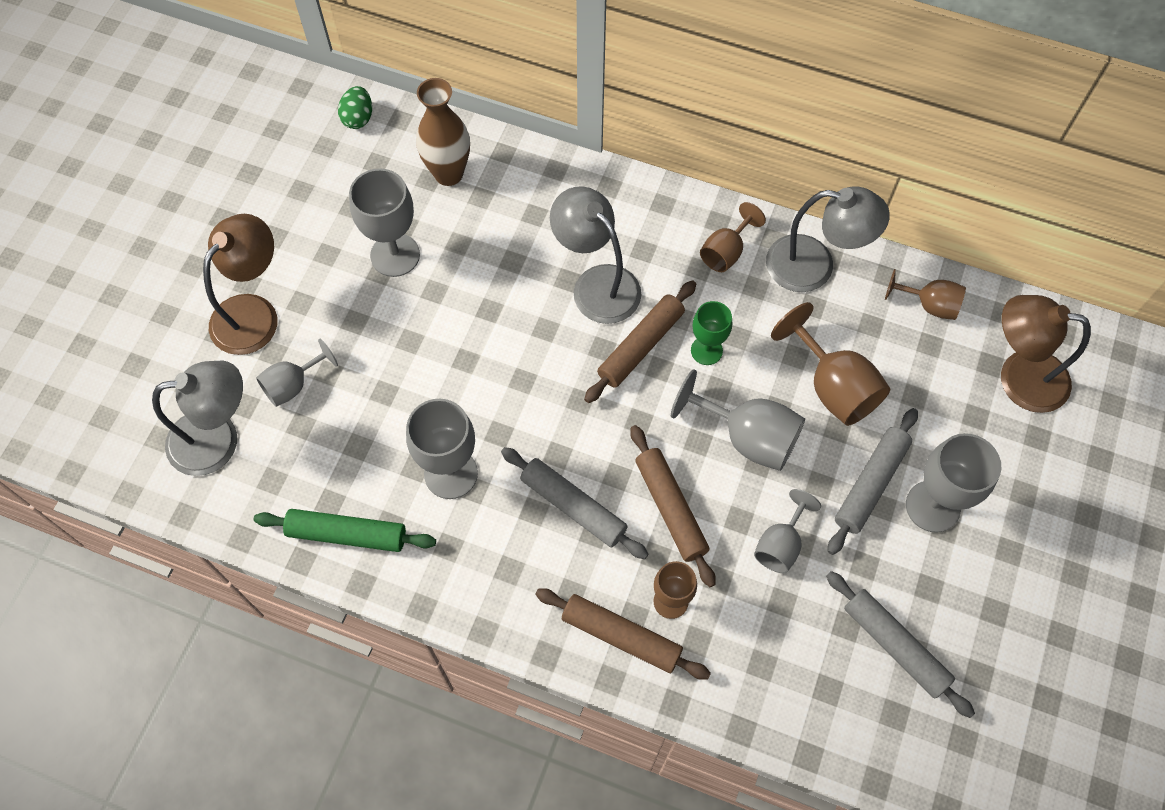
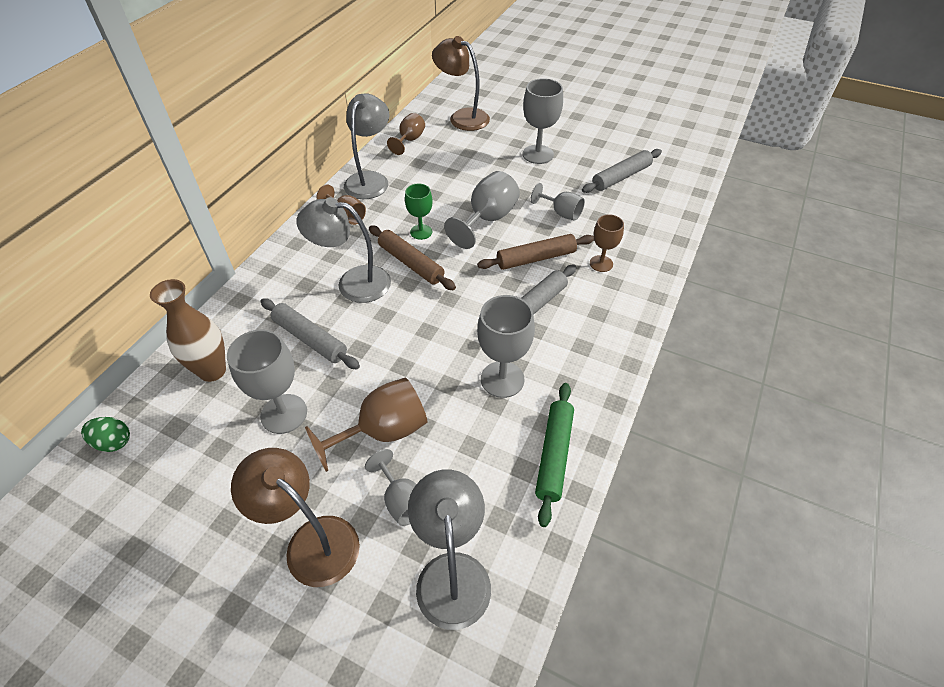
camera: 85 degrees left, 15 degrees down
(596, 284) = (353, 283): grey lamp -> grey lamp turned 45 degrees clockwise
(621, 636) = (627, 289): brown rolling pin -> none
(833, 387) = (457, 181): brown goblet -> brown goblet (383, 431)
(871, 484) = (523, 174): grey rolling pin -> grey rolling pin (310, 339)
(1018, 377) = (462, 117): brown lamp -> brown lamp turned 105 degrees clockwise

